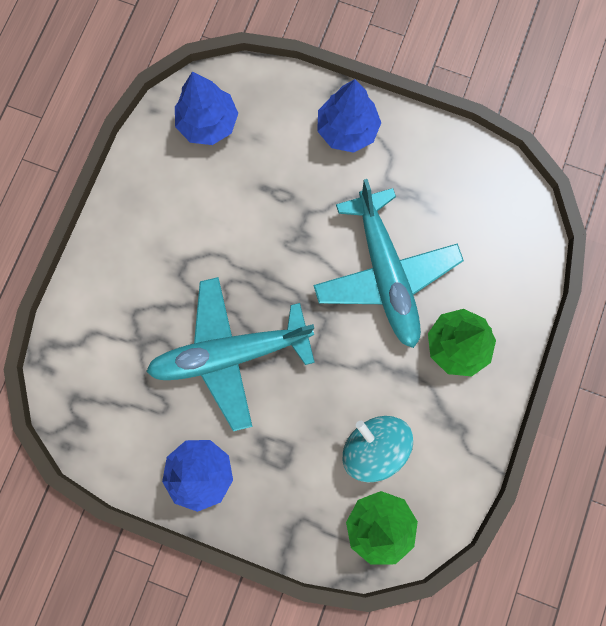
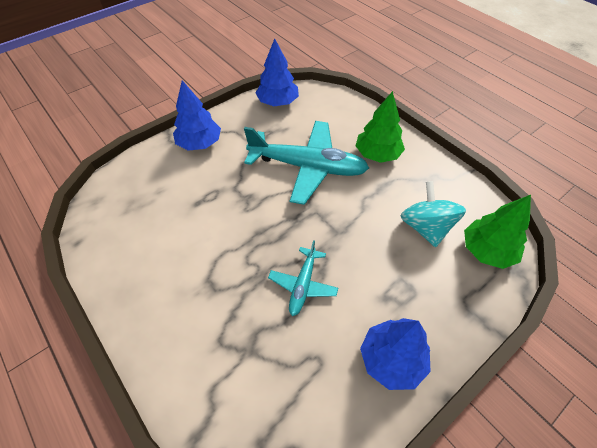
camera: 60 degrees left, 25 degrees down
(208, 123) = (121, 213): blue tree -> blue tree (277, 102)
(230, 353) = (303, 284): turquoise plane -> turquoise plane, size x0.51
(374, 447) = (425, 227): turquoise spinning top -> turquoise spinning top turned 90 degrees clockwise

